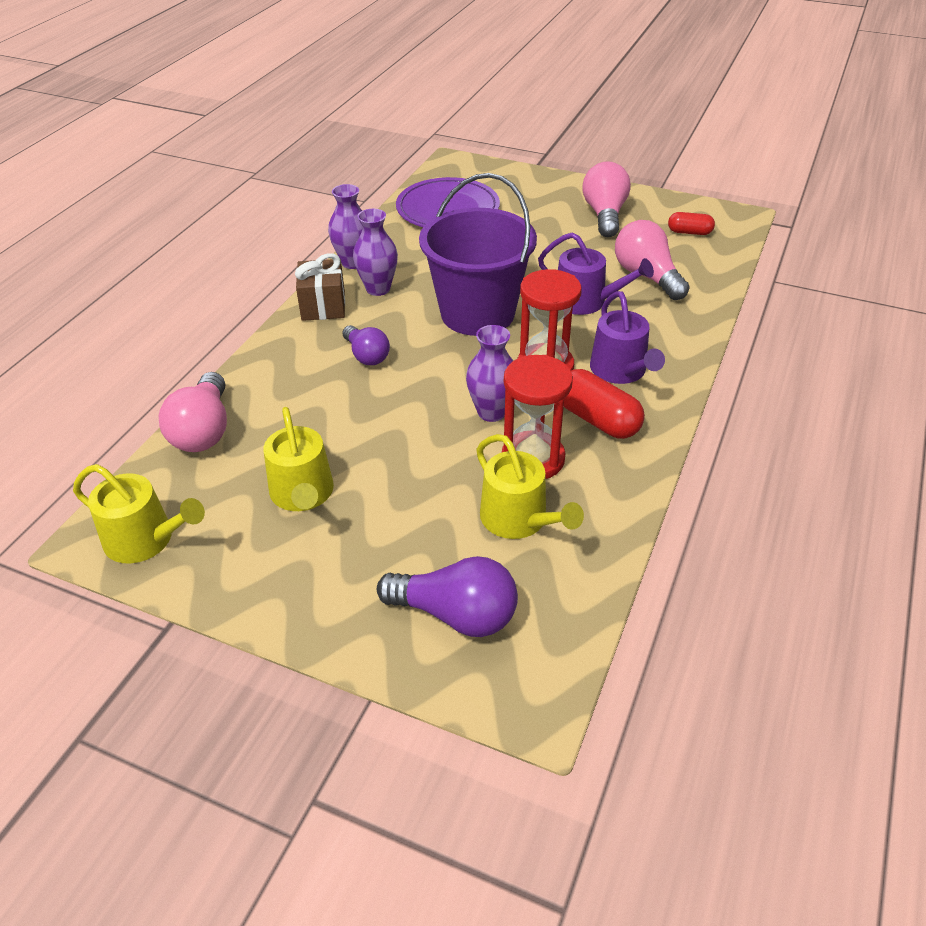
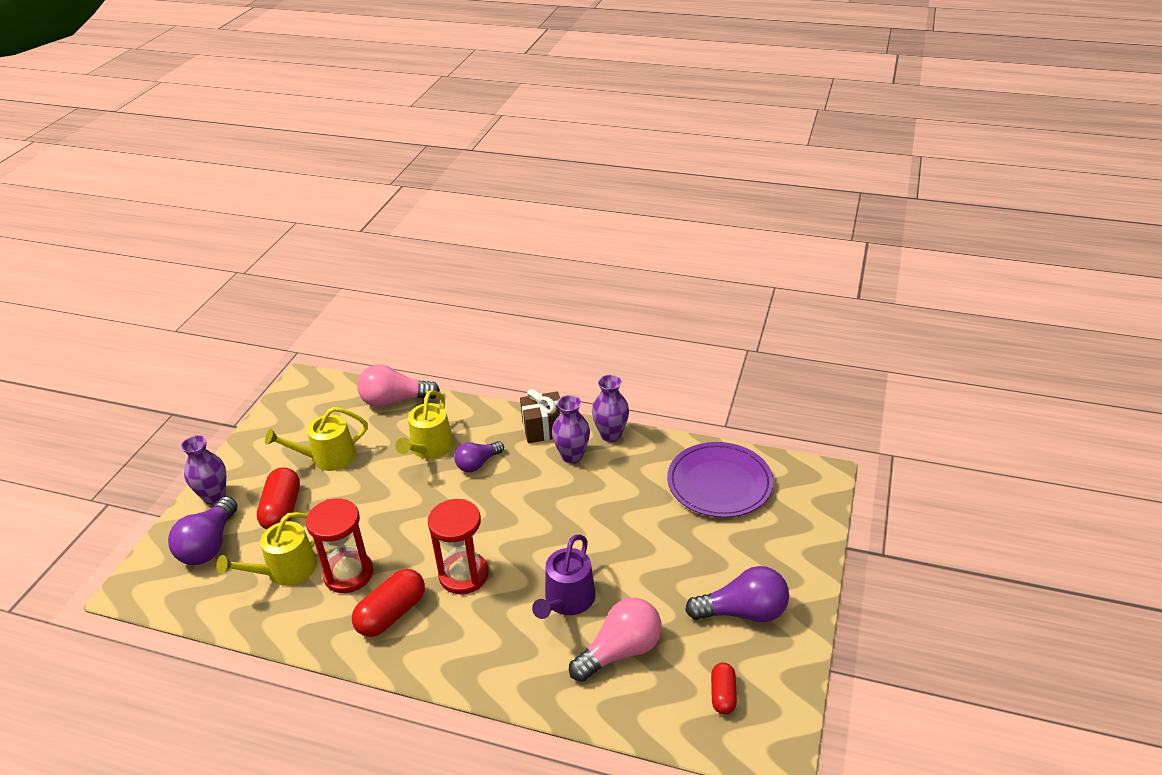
camera: 85 degrees right, 5 degrees down
(146, 540) = (299, 400): yellow watering can -> yellow watering can (429, 448)
(401, 535) = (282, 510): none -> red capsule
(477, 313) = (540, 523): purple bucket -> none
(491, 412) = (405, 545): purple vase -> purple vase (214, 496)
(604, 215) = (743, 612): pink light bulb -> purple light bulb
(621, 371) = (458, 629): purple watering can -> none

